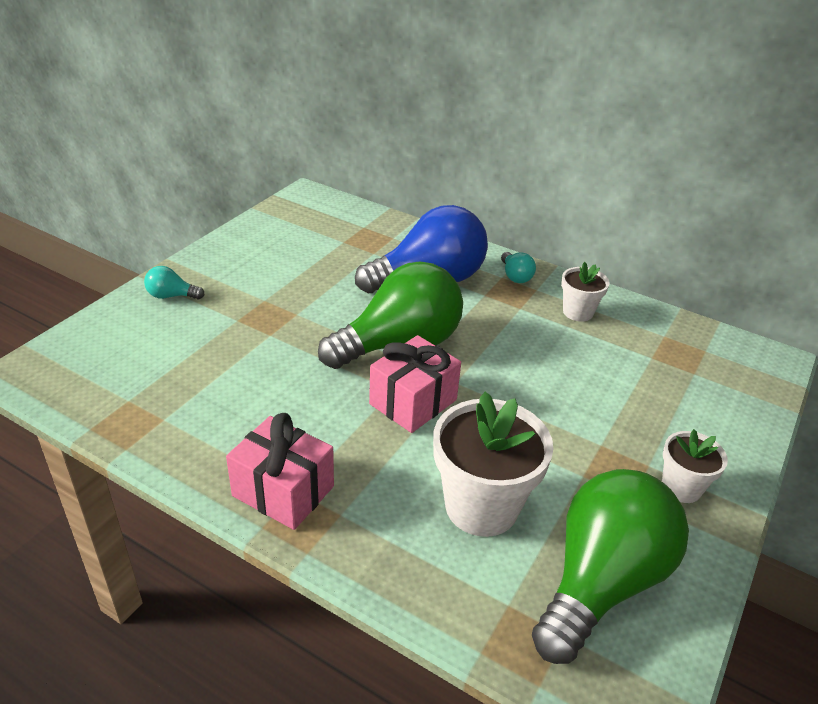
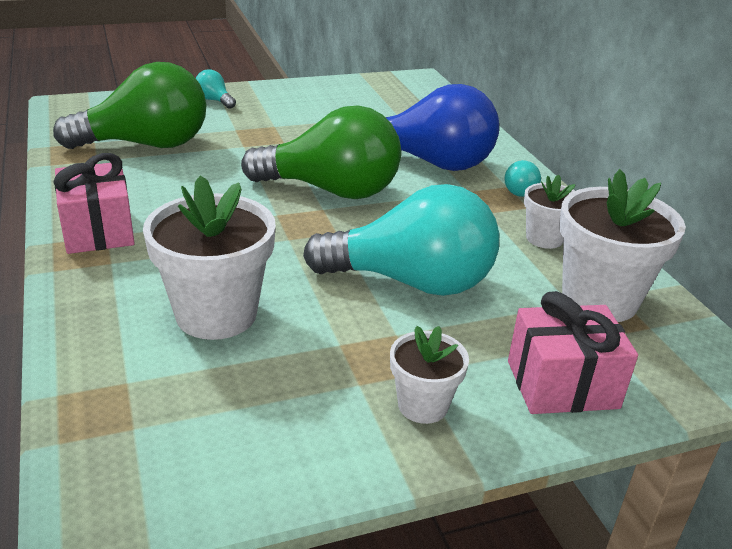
camera: 40 degrees right, 5 degrees down
(413, 402) = (279, 228): pink gift -> pink gift (562, 384)
(555, 396) = (412, 282): none -> turquoise light bulb
(601, 582) = (224, 417): green light bulb -> green light bulb (146, 145)
(661, 345) = (599, 299): none -> white flower pot

